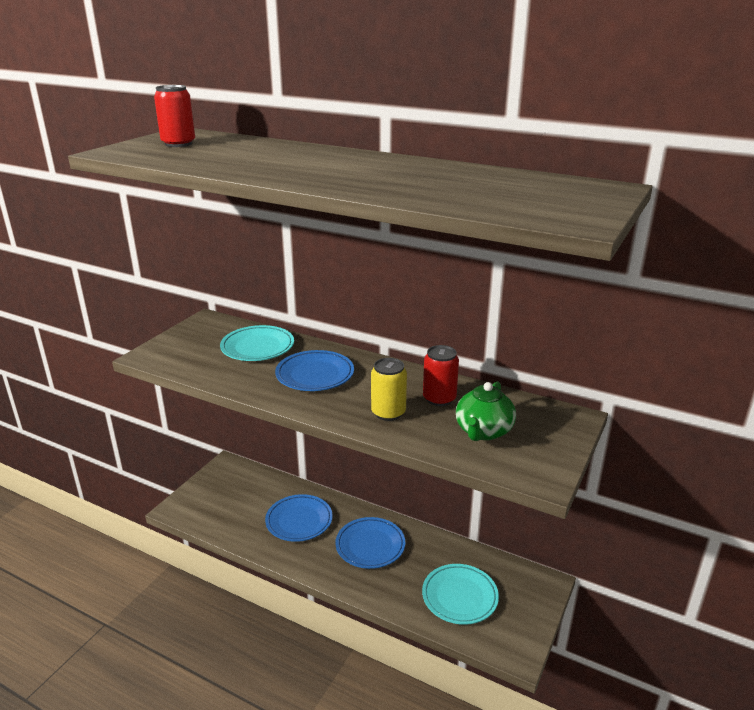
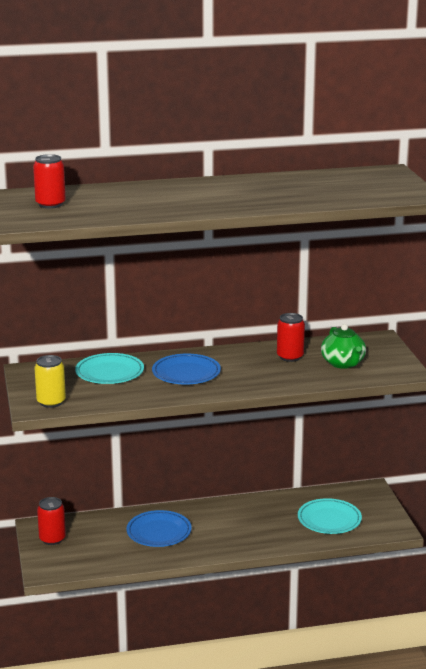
camera: 40 degrees left, 5 degrees down
(220, 482) = (52, 539): none -> red can
(370, 546) = (233, 522): blue plate -> none
(388, 413) = (273, 375): yellow can -> yellow can (51, 402)

